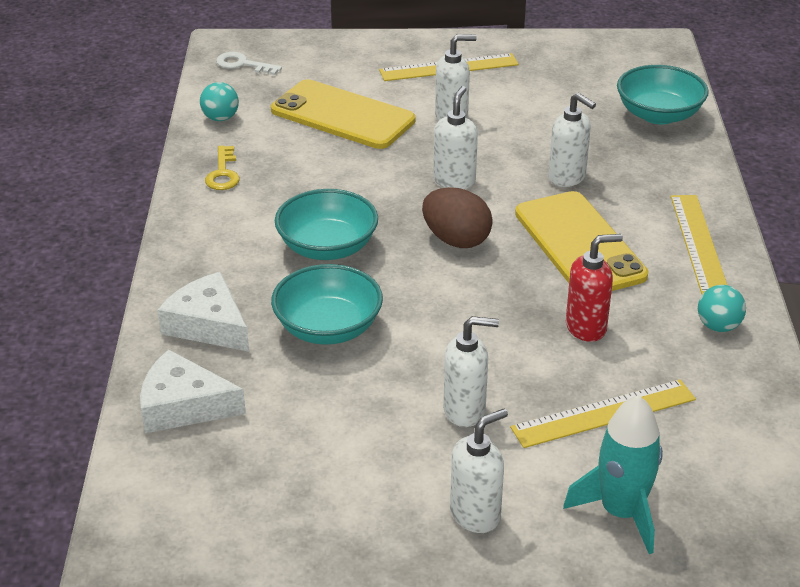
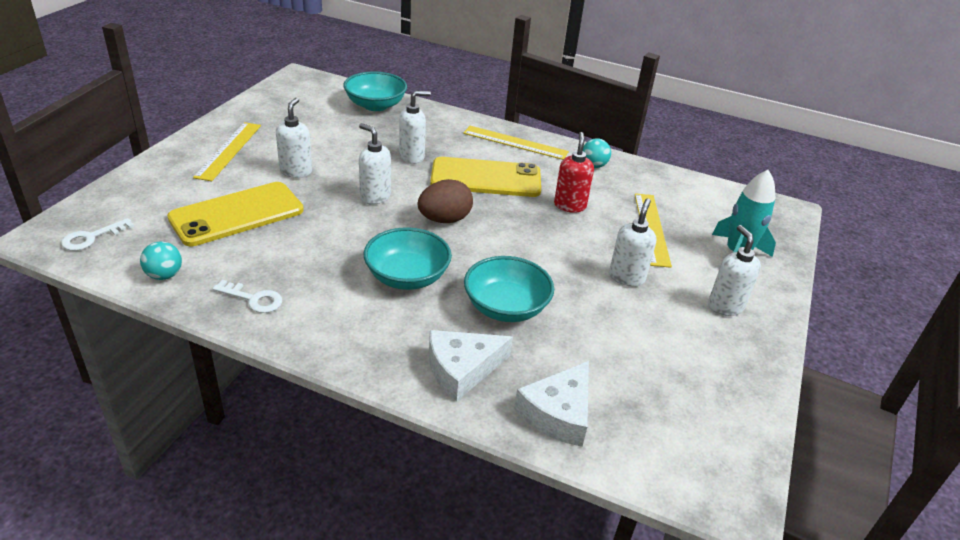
camera: 70 degrees left, 0 degrees up
(223, 173) = (253, 299): yellow key -> white key

